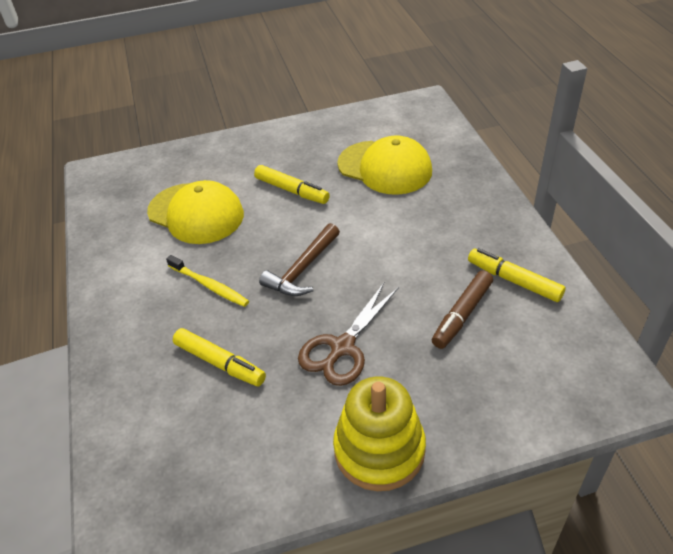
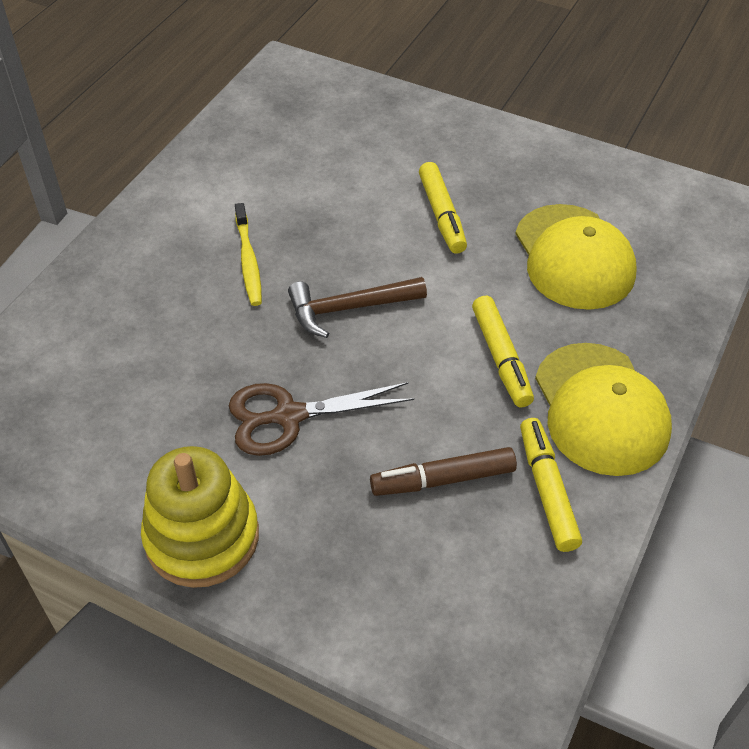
camera: 40 degrees right, 5 degrees up
(196, 213) = (322, 176): yellow cap -> yellow cap (601, 409)
(219, 362) = (172, 342): yellow marker -> yellow marker (501, 357)

